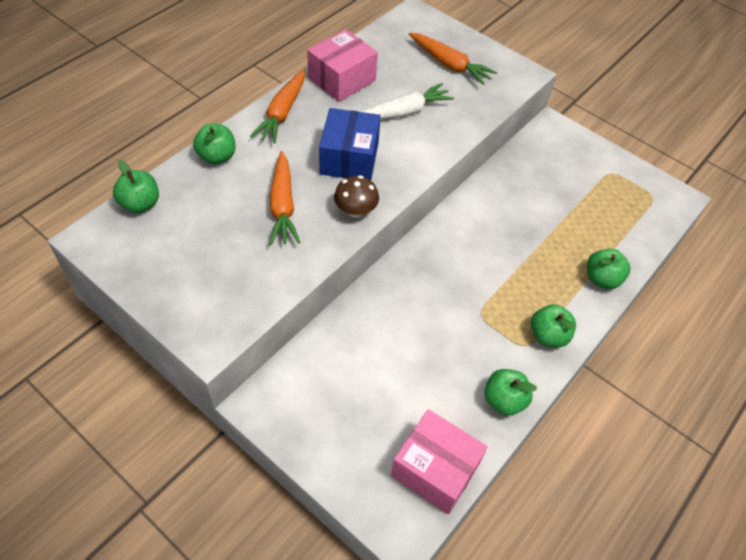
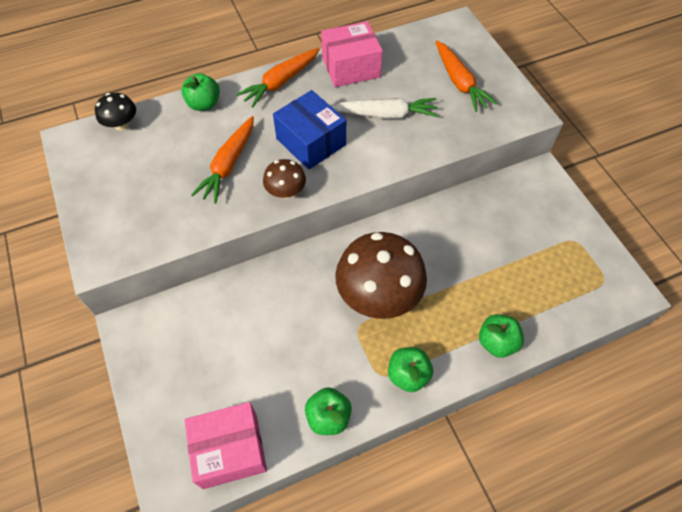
camera: 30 degrees right, 5 degrees up
(140, 204) = (121, 124): green apple -> black mushroom
(349, 158) = (311, 142): blue box -> blue box turned 75 degrees counterclockwise
(435, 469) = (230, 450): pink box -> pink box turned 75 degrees counterclockwise
(480, 278) = (378, 294): none -> brown mushroom

